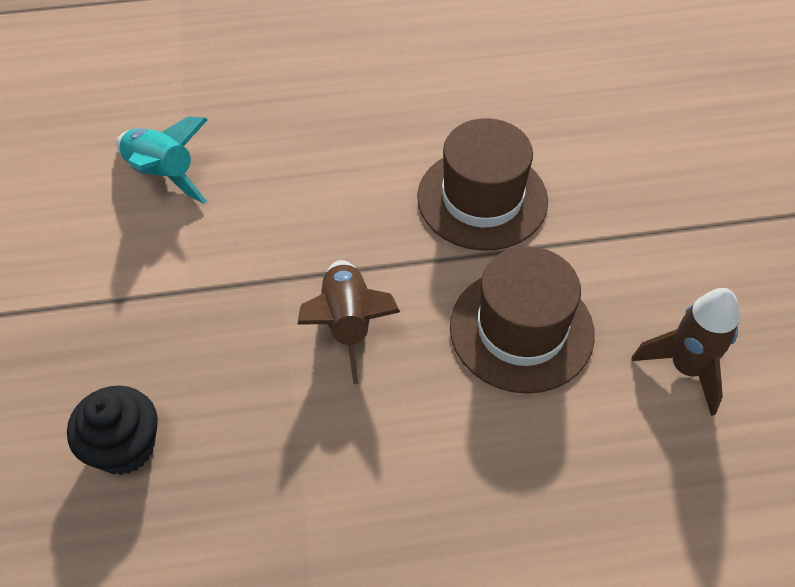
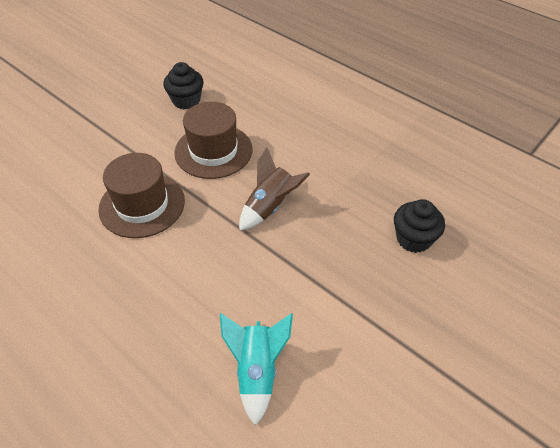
camera: 130 degrees left, 5 degrees down
(686, 368) = (186, 100): brown rocket -> black cupcake

